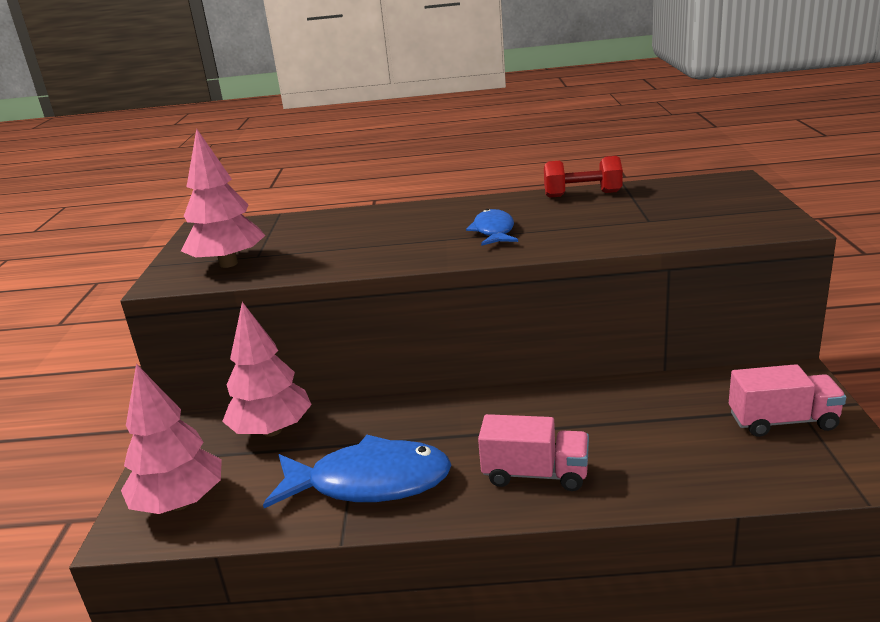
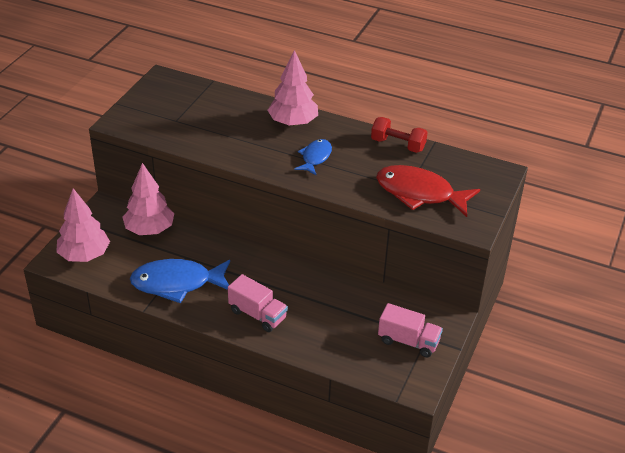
camera: 20 degrees right, 15 degrees up
(228, 263) = (157, 121): pink tree -> pink tree (293, 122)
(369, 482) = (177, 283): blue fish -> blue fish turned 150 degrees clockwise
(670, 220) = (419, 193): none -> red fish

